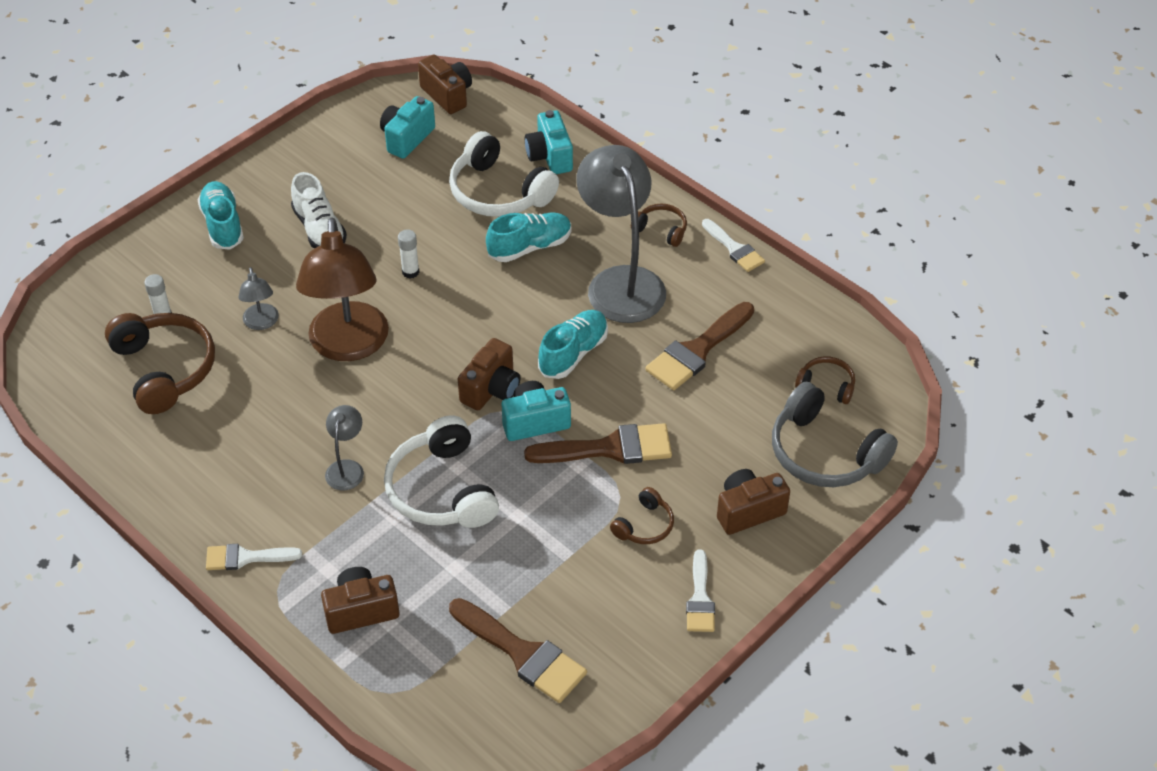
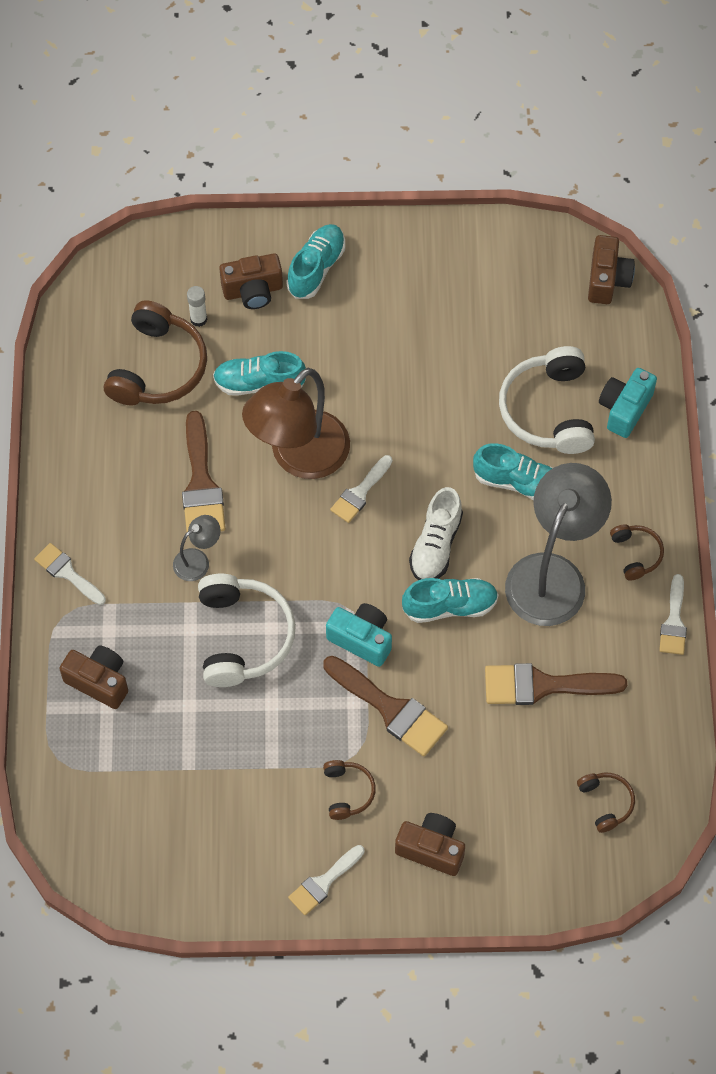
camera: 45 degrees right, 15 degrees up
(261, 323) = (259, 383): grey lamp -> turquoise shoe
(319, 230) = (380, 332): white shoe -> white shoe (436, 545)
(407, 138) = (531, 297): turquoise camera -> none
(410, 272) = (407, 429): white glue stick -> none
(422, 334) = (360, 492): none -> white brush
(442, 490) = (242, 636): white headphones -> white headphones turned 150 degrees clockwise
(491, 389) = (360, 584): brown camera -> brown camera (253, 291)
(522, 654) = (166, 811): brown brush -> brown brush (201, 483)
(644, 525) = (347, 792): brown headphones -> brown headphones turned 90 degrees counterclockwise
(825, 453) = (539, 855): grey headphones -> none

